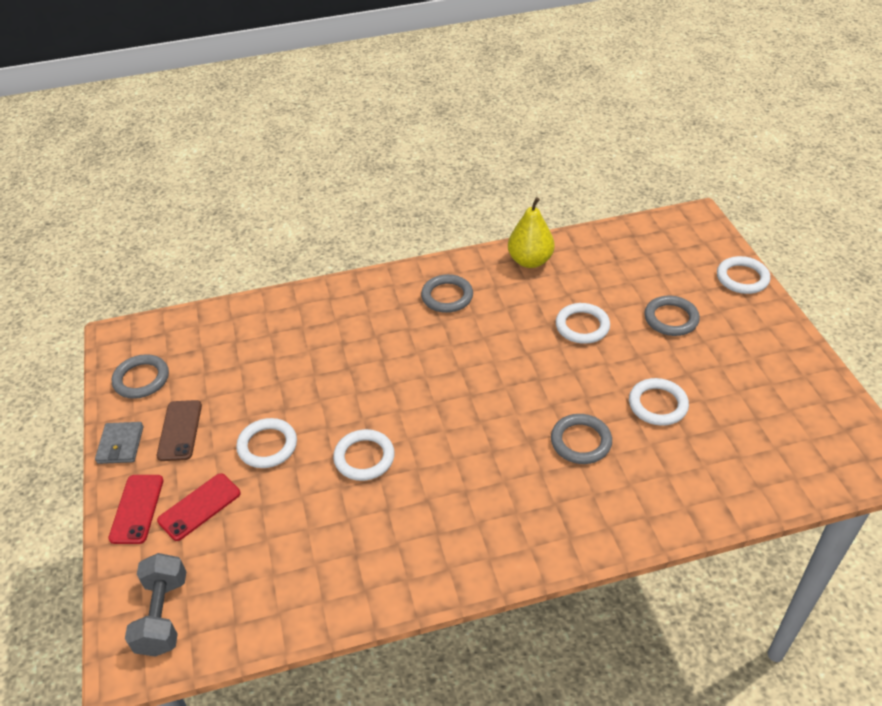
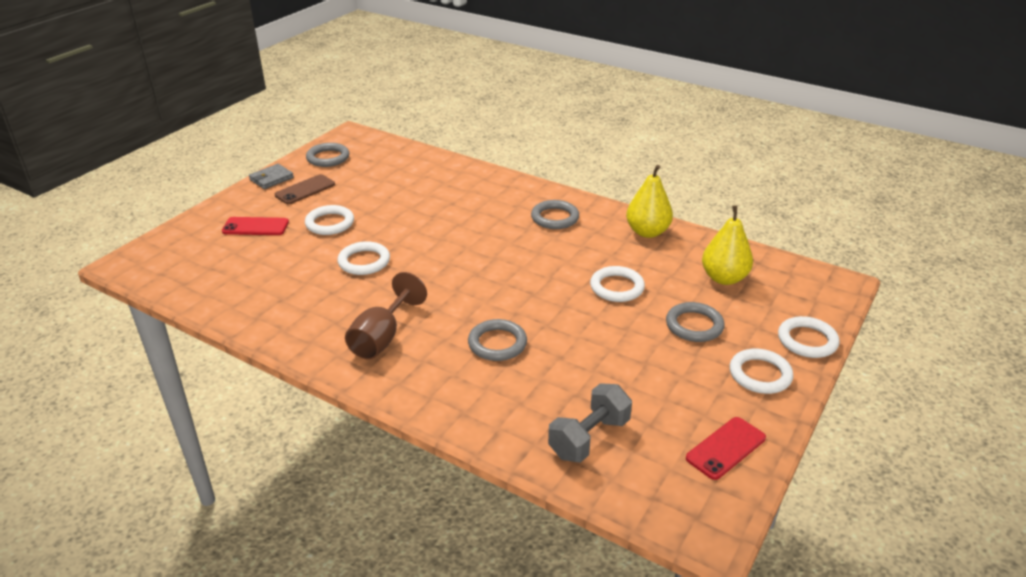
camera: 45 degrees right, 10 degrees down
(137, 509) = (231, 209): red phone -> red phone (725, 448)
(163, 615) = (165, 258): grey dumbbell -> grey dumbbell (589, 438)
(496, 512) = (382, 338): none -> brown goblet
(632, 264) = (724, 278): none -> yellow pear
(658, 404) = (588, 363): white ring -> white ring (760, 374)

